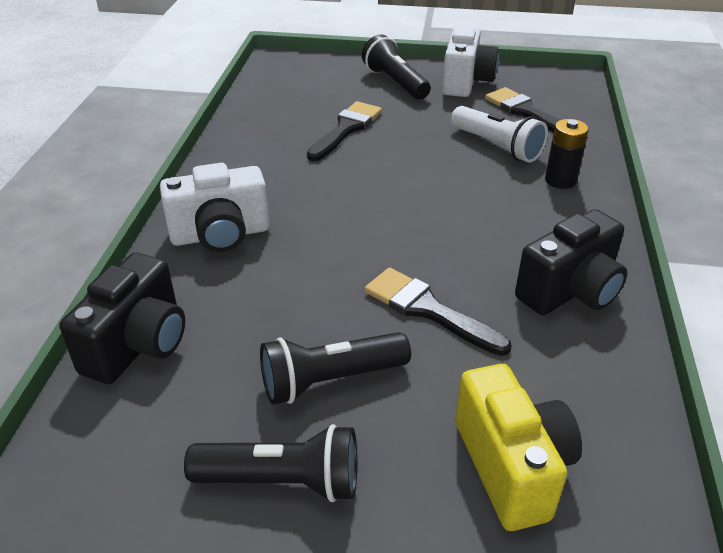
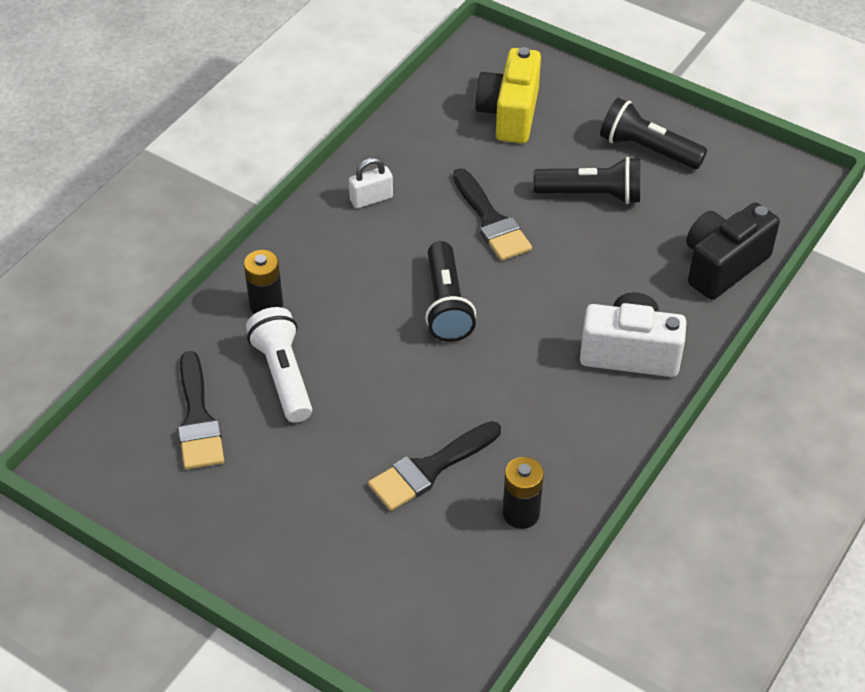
camera: 155 degrees left, 10 degrees up
(267, 125) = (521, 513): none -> black battery
(395, 83) = (306, 548): black flashlight -> black flashlight (446, 305)
(466, 82) = (213, 513): white camera -> none
(570, 291) = (371, 199): black camera -> white padlock

